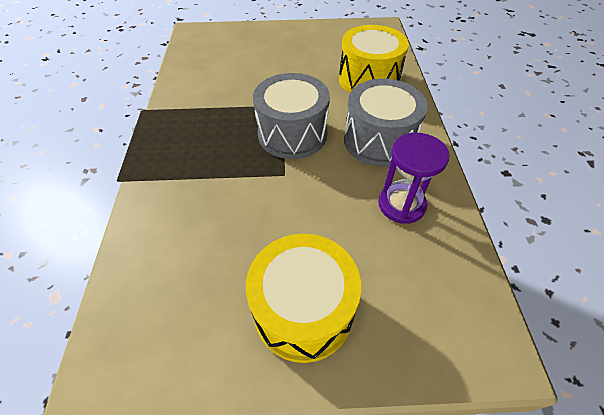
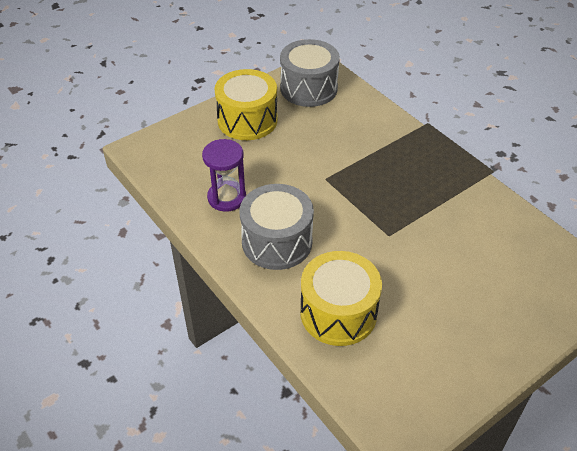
camera: 145 degrees right, 5 degrees down
(292, 134) = (351, 212): grey drum -> grey drum (308, 88)

